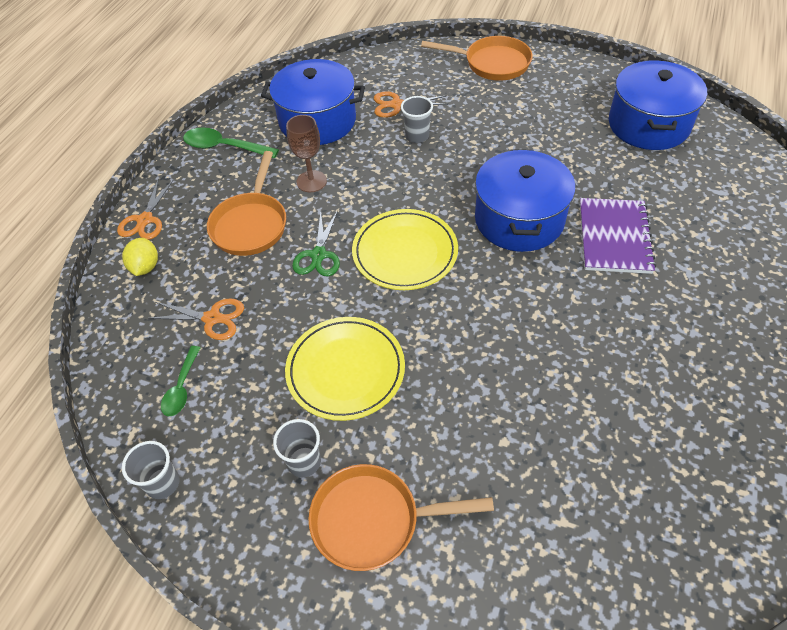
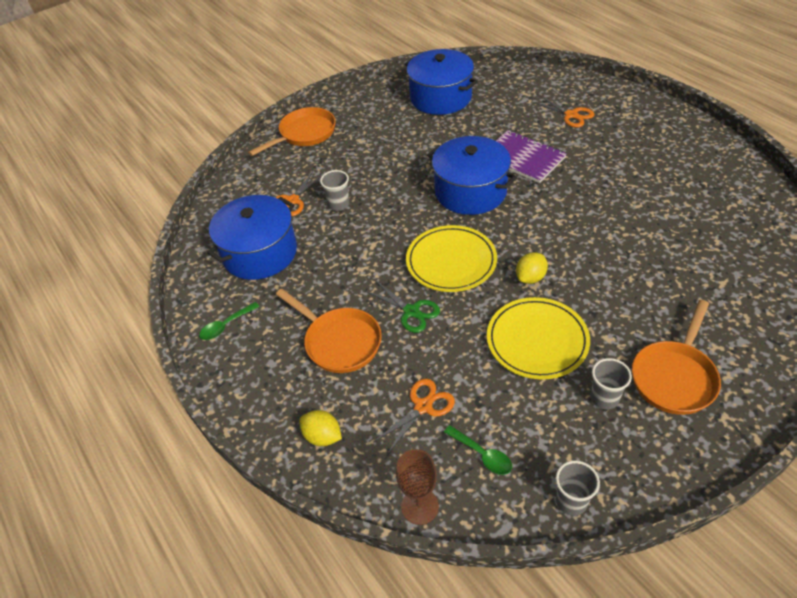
camera: 55 degrees left, 5 degrees down
(145, 220) = (262, 417): orange scissors -> orange scissors (571, 115)
(224, 147) = (226, 326): green spoon -> green spoon, size x0.64
(311, 181) = (326, 284): brown goblet -> brown goblet (420, 506)
(430, 326) = (530, 277): none -> yellow lemon

